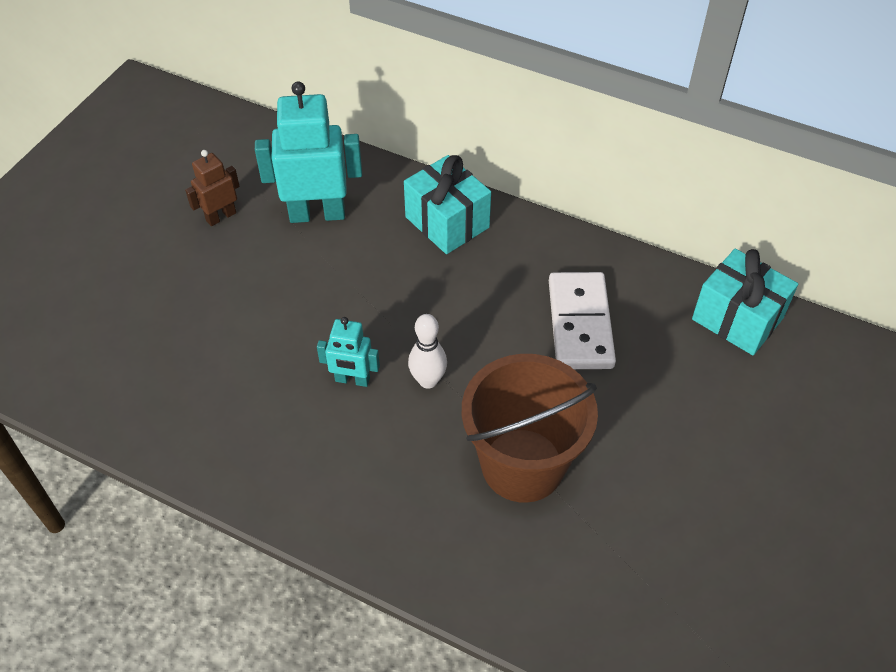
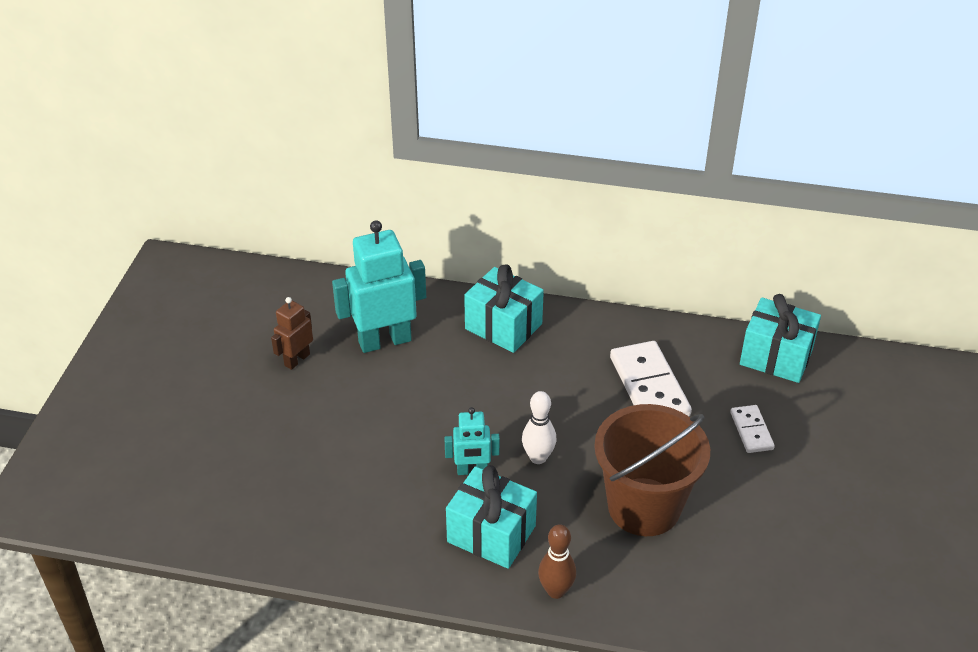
camera: 15 degrees left, 10 degrees down
(345, 458) = (491, 534): none -> turquoise gift
(389, 541) = (556, 591): none -> brown bowling pin
(677, 401) = (751, 431): none -> white domino

